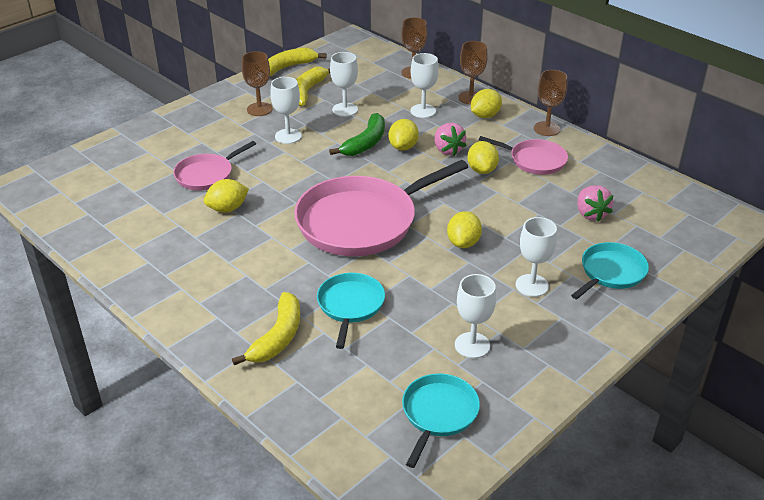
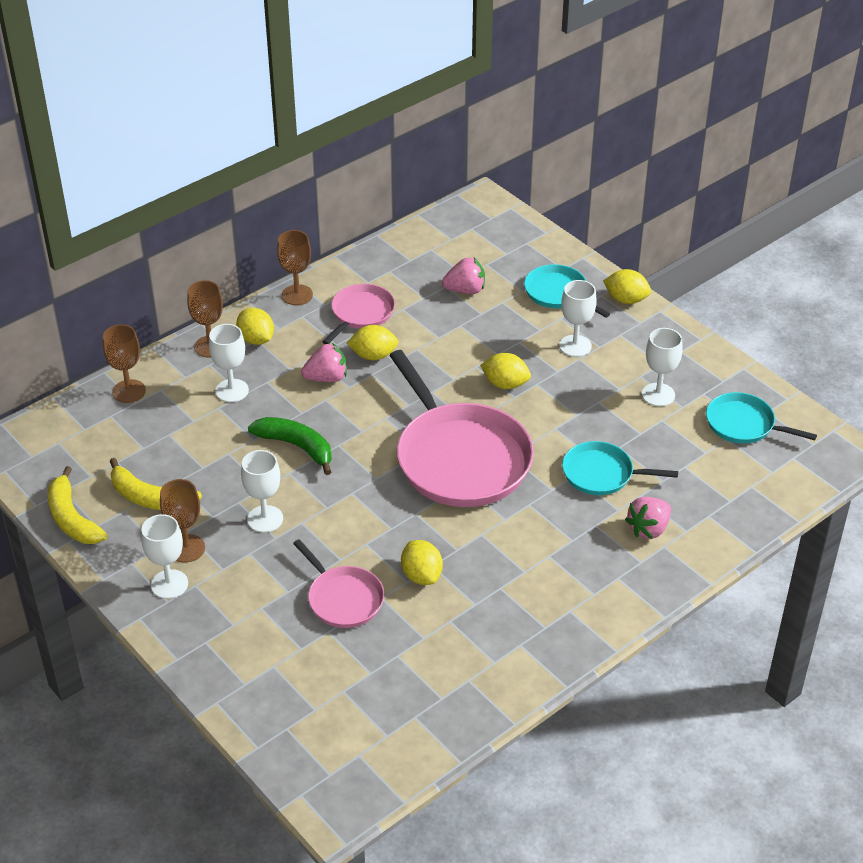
camera: 85 degrees left, 5 degrees up
(278, 337) = (648, 529): yellow banana -> pink strawberry
(345, 110) = (210, 462): white goblet -> white goblet (169, 584)
(403, 147) = (312, 414): yellow lemon -> yellow lemon (626, 299)

